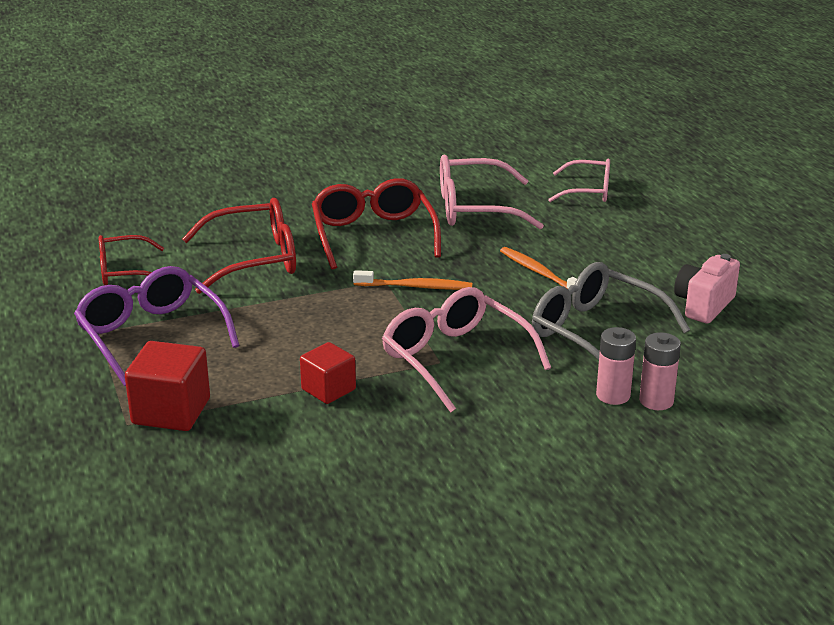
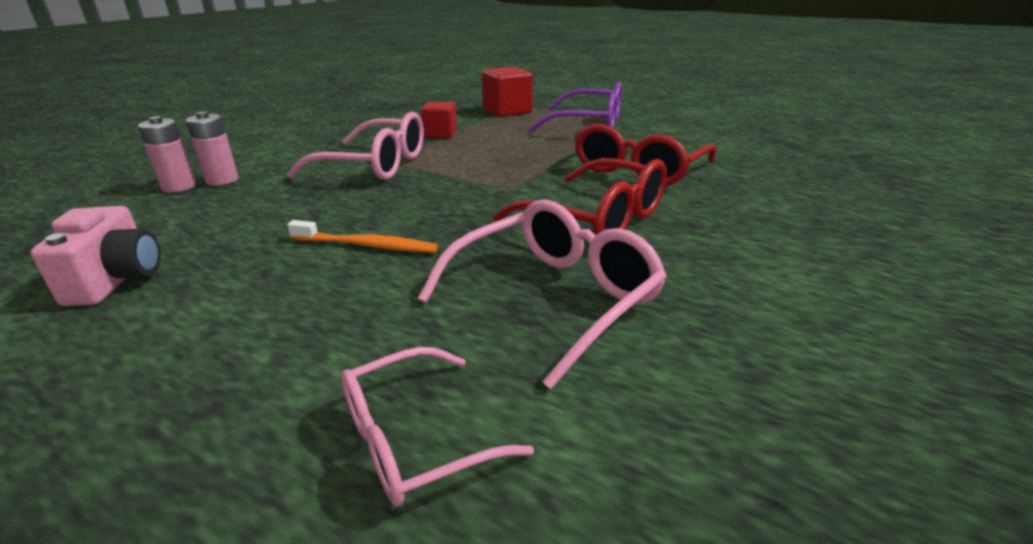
camera: 140 degrees right, 0 degrees up
(124, 271) = (691, 139): red glasses -> none
(415, 287) = (477, 193): orange toothbrush -> none
(595, 332) = (260, 213): grey glasses -> none

